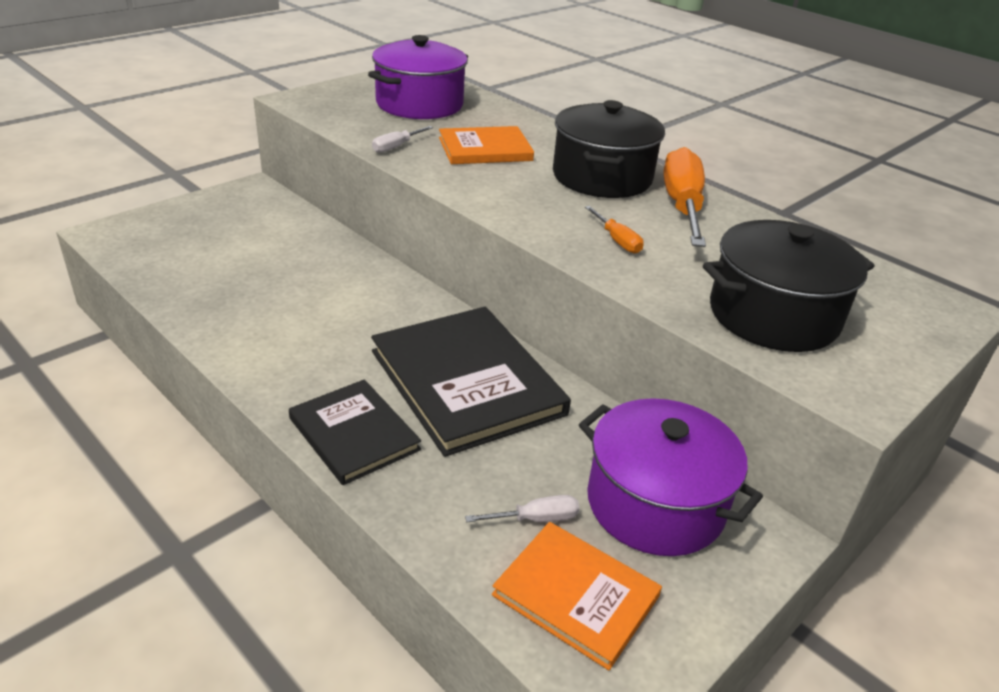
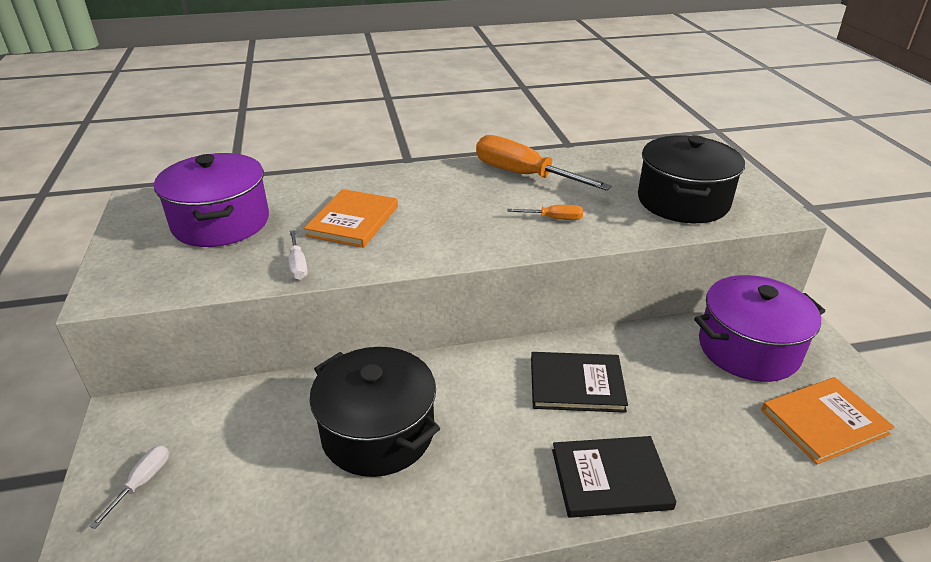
camera: 55 degrees left, 0 degrees up
(467, 382) = (576, 384): black book -> black book, size x0.60
(535, 519) = (746, 411): white screwdriver -> white screwdriver (142, 483)
(602, 177) = (453, 188): black pot -> black pot (378, 432)

